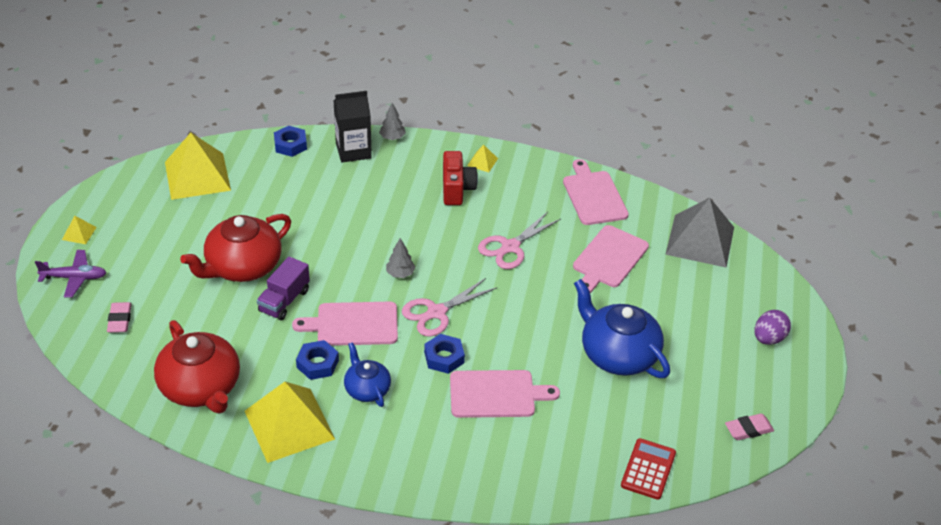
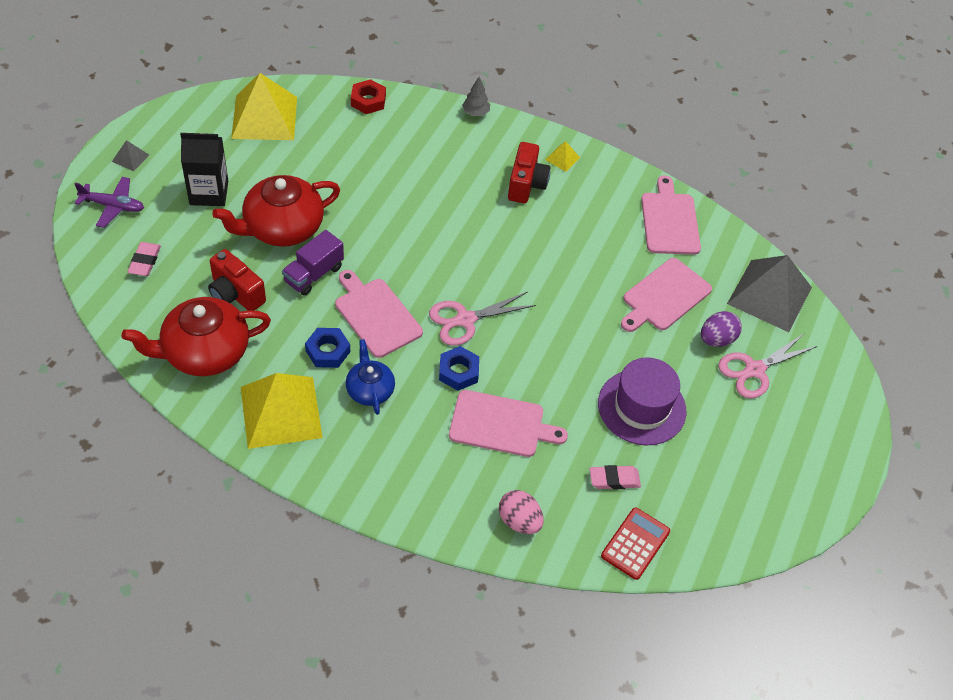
camera: 10 degrees right, 10 degrees up
(79, 233) = (130, 158): yellow pyramid -> grey pyramid
(201, 387) = (204, 352): red teapot -> red teapot turned 90 degrees clockwise
(215, 331) = (235, 294): none -> red camera
(290, 145) = (368, 101): blue nut -> red nut
(353, 151) = (431, 120): black carton -> black carton (209, 193)
(353, 324) = (376, 315): pink cutting board -> pink cutting board turned 45 degrees clockwise
(400, 274) = (440, 268): grey tree -> none
(510, 247) = (563, 262): pink scissors -> pink scissors (754, 370)
(538, 472) = (519, 521): none -> pink egg
(618, 354) = (641, 407): blue teapot -> purple hat
(748, 429) = (756, 523): pink eraser -> pink eraser (614, 479)
(768, 338) = (810, 424): purple egg -> purple egg (716, 339)

